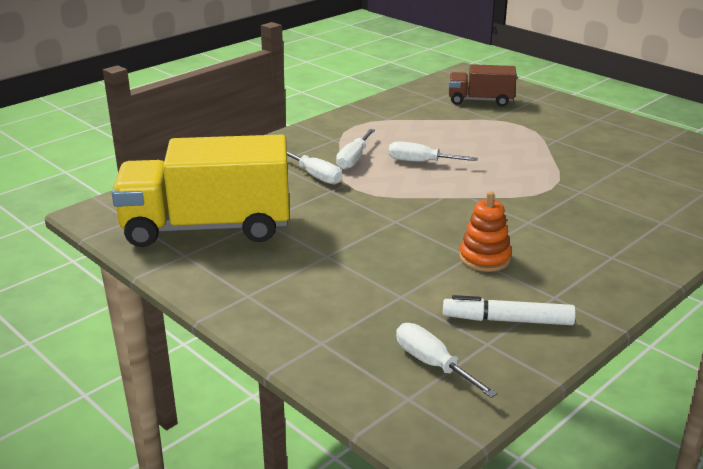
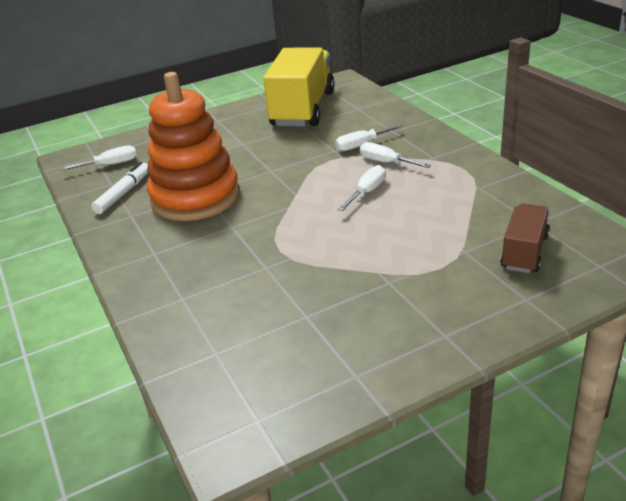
camera: 110 degrees right, 5 degrees up
(484, 258) = (195, 197): orange stacking toy -> orange stacking toy, size x2.33

